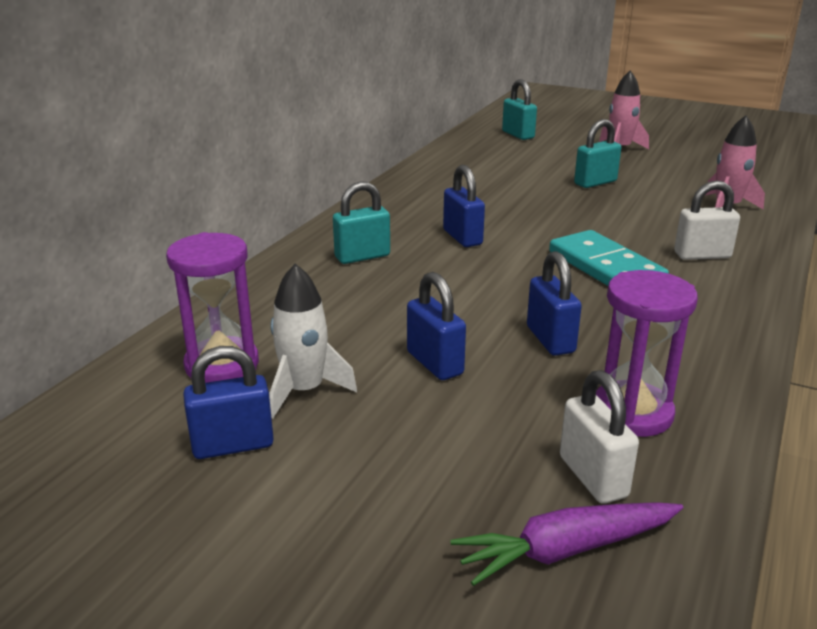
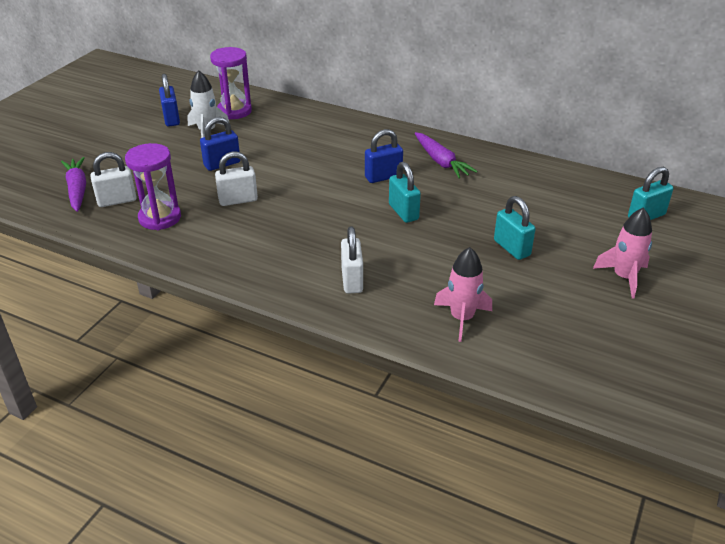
camera: 90 degrees right, 10 degrees up
(362, 256) = (352, 141): turquoise padlock -> turquoise padlock (403, 212)
(421, 206) = (441, 162): none -> purple carrot
(550, 340) = (238, 200): blue padlock -> white padlock
(606, 267) = (333, 231): turquoise domino -> none

